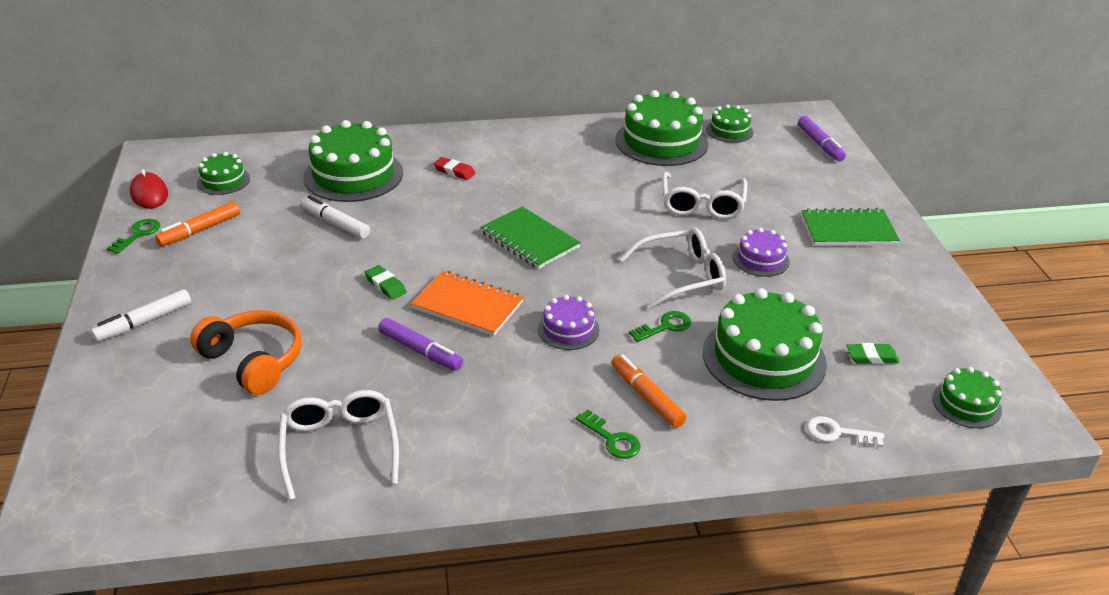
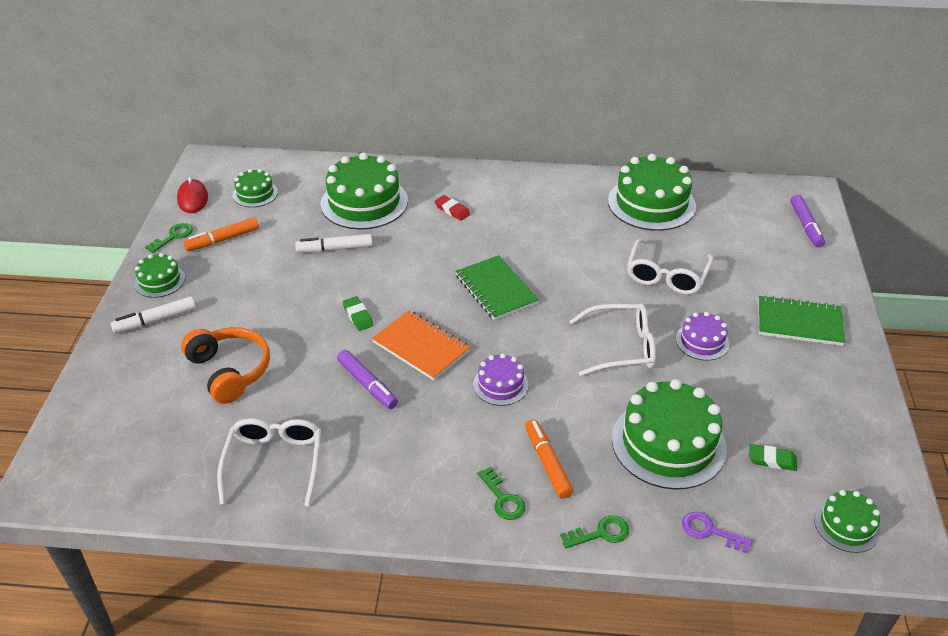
camera: 15 degrees right, 5 degrees up
(335, 223) = (335, 249): white marker -> white marker turned 60 degrees counterclockwise
(665, 326) = (588, 396): green key -> green key (600, 533)
(729, 130) = (721, 199): green cake -> green cake (159, 281)
(838, 433) = (710, 531): white key -> purple key

